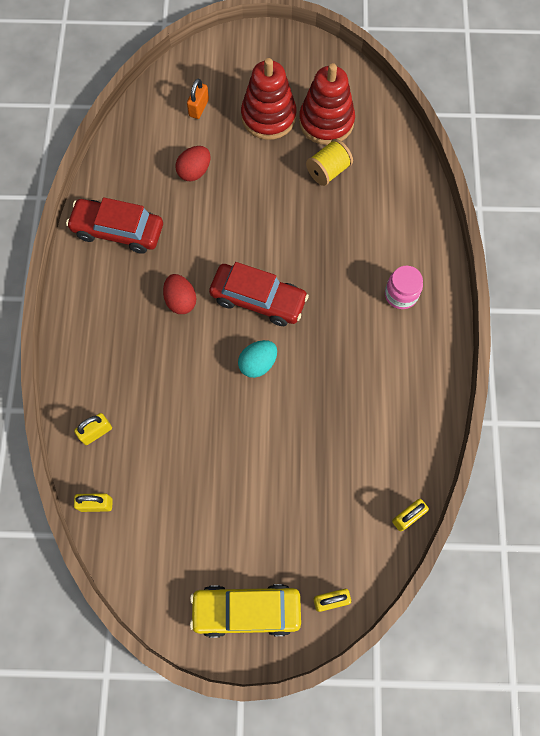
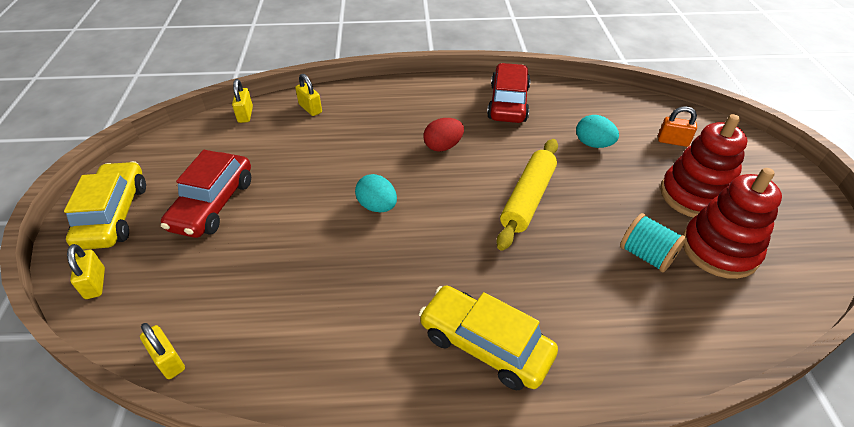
camera: 85 degrees right, 25 degrees down
(194, 171) = (593, 144): red egg -> turquoise egg
(258, 299) = (453, 202): red car -> red car (213, 204)
(260, 240) = (528, 199): none -> yellow rolling pin
(328, 171) = (646, 255): yellow spool -> turquoise spool
(401, 295) = (485, 344): pink jar -> yellow car

